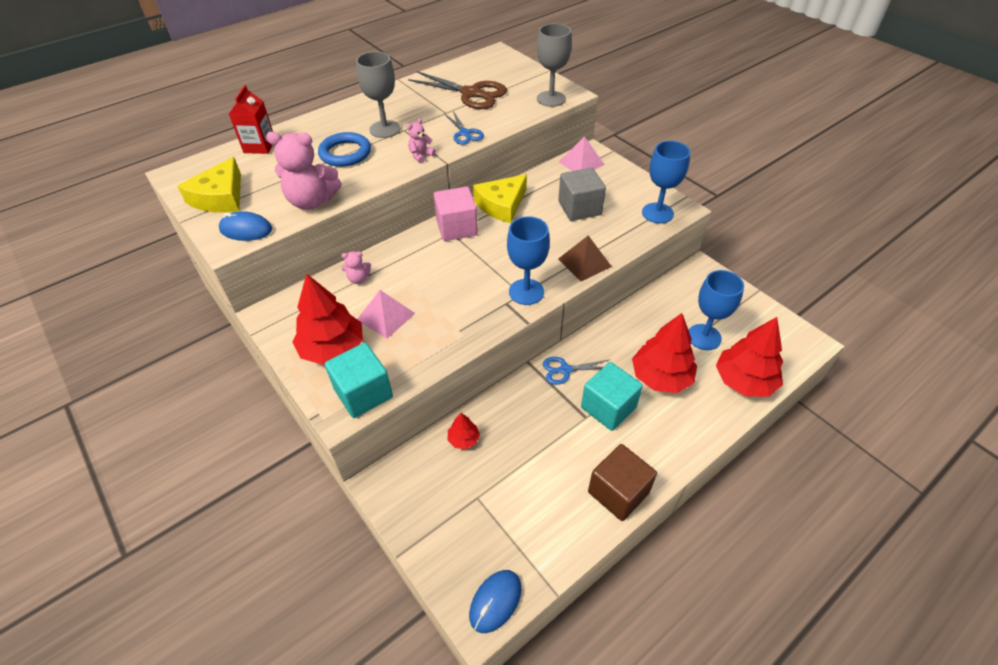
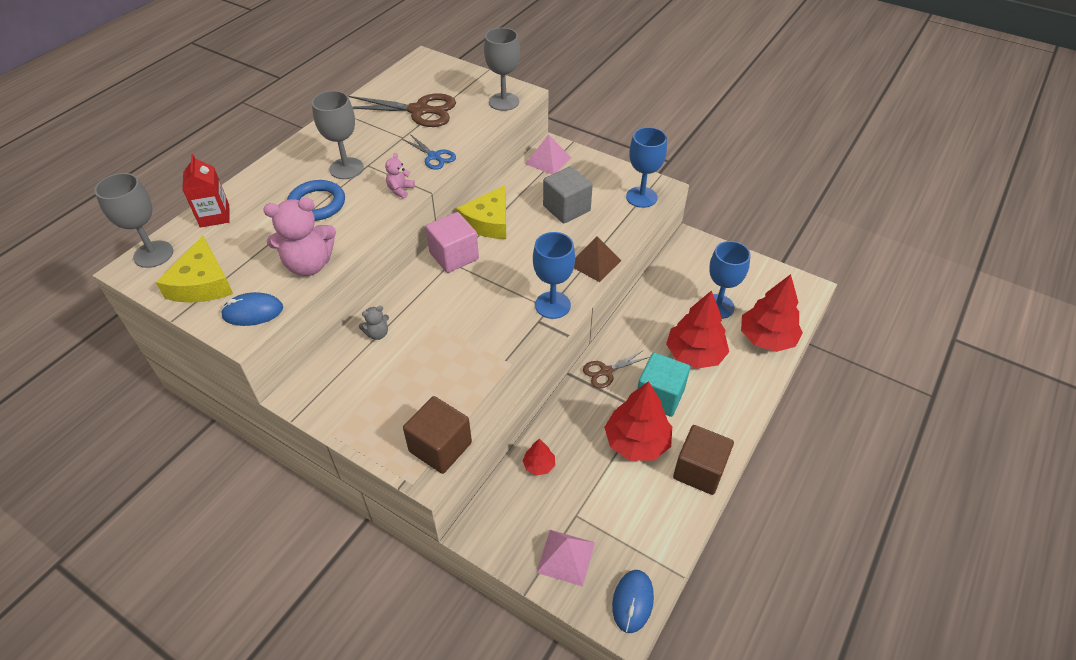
camera: 20 degrees left, 0 degrees up
(197, 166) = (153, 254): none -> grey goblet
(333, 348) = (386, 412): red tree -> red tree (637, 442)
(358, 279) = (377, 334): pink teddy bear -> grey teddy bear
(363, 393) = (440, 447): turquoise cube -> brown cube
(386, 316) = (425, 365): pink pyramid -> pink pyramid (566, 557)
(565, 370) = (606, 371): blue scissors -> brown scissors

